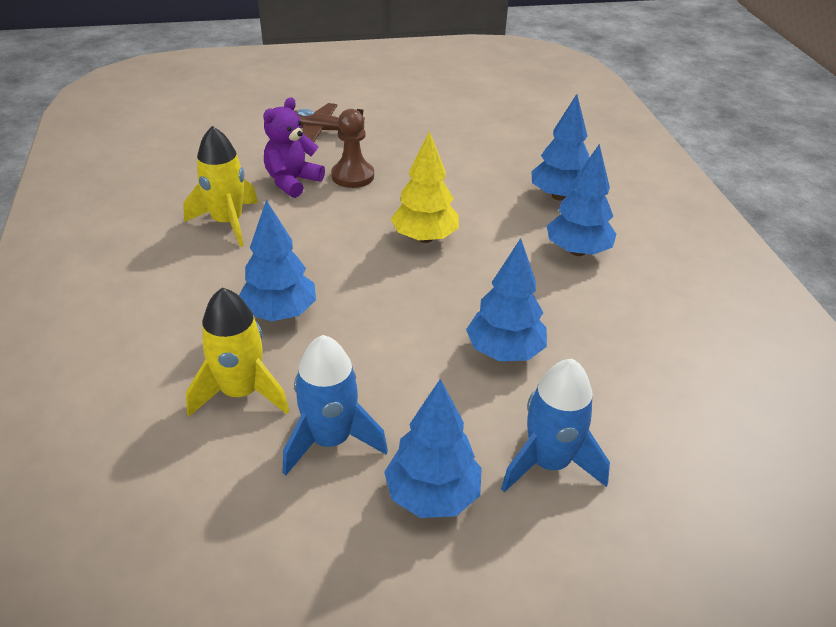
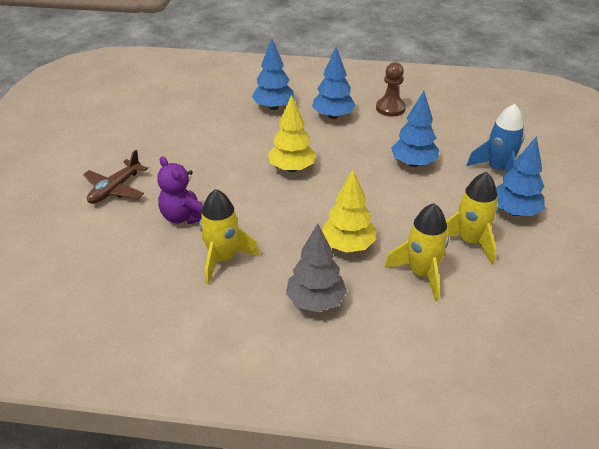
camera: 70 degrees left, 0 degrees up
(168, 304) = (315, 301): none -> grey tree
(279, 313) = (347, 246): blue tree -> yellow tree
(330, 440) = (469, 241): blue rocket -> yellow rocket
(353, 176) = (195, 185): brown pawn -> brown pawn (390, 108)

